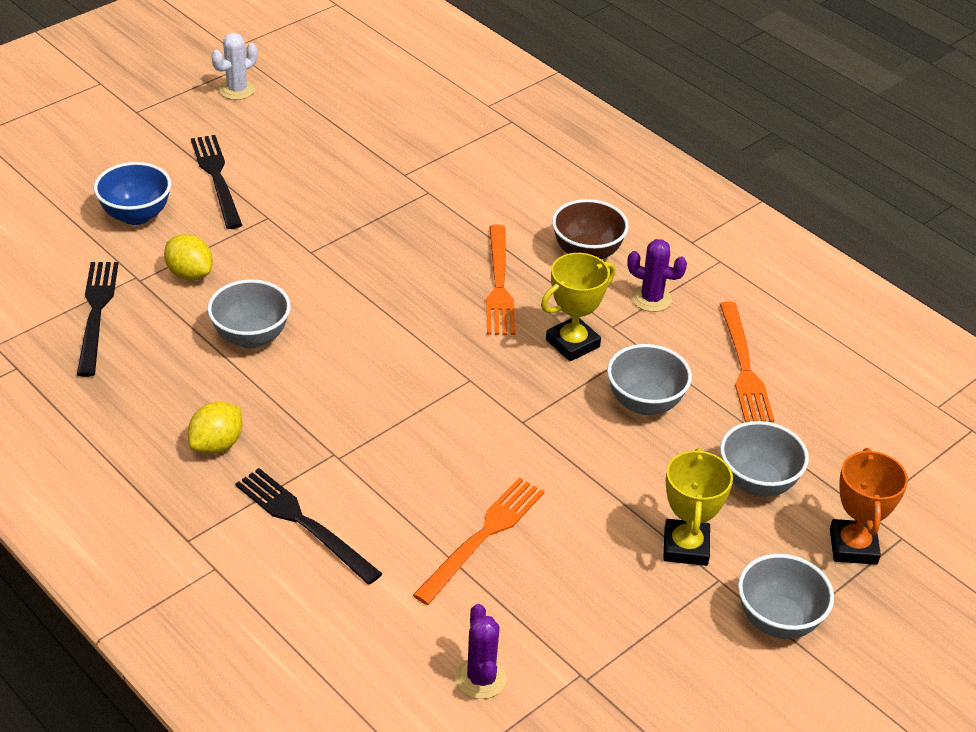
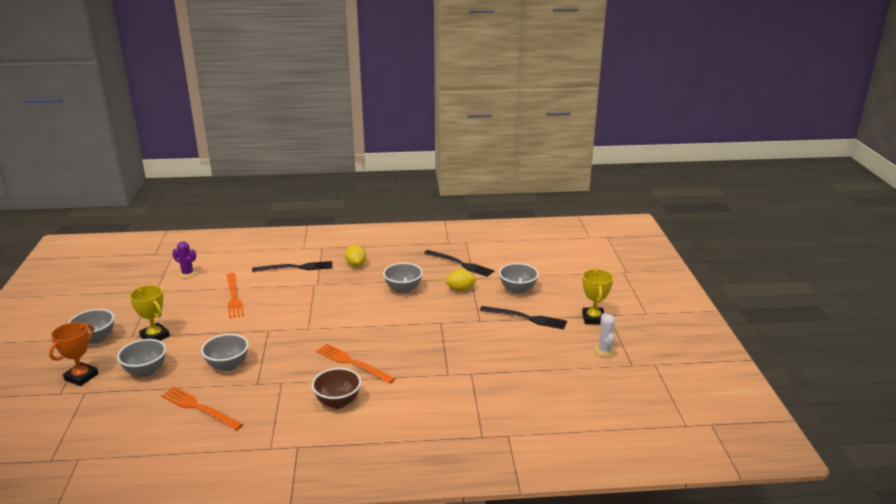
camera: 130 degrees right, 15 degrees down
(136, 215) = (517, 290): blue bowl -> grey bowl
(572, 343) = (288, 365): yellow trophy -> yellow trophy (593, 319)
(651, 299) = (279, 405): purple cactus -> none
(853, 546) = (81, 377): orange trophy -> orange trophy turned 75 degrees clockwise

